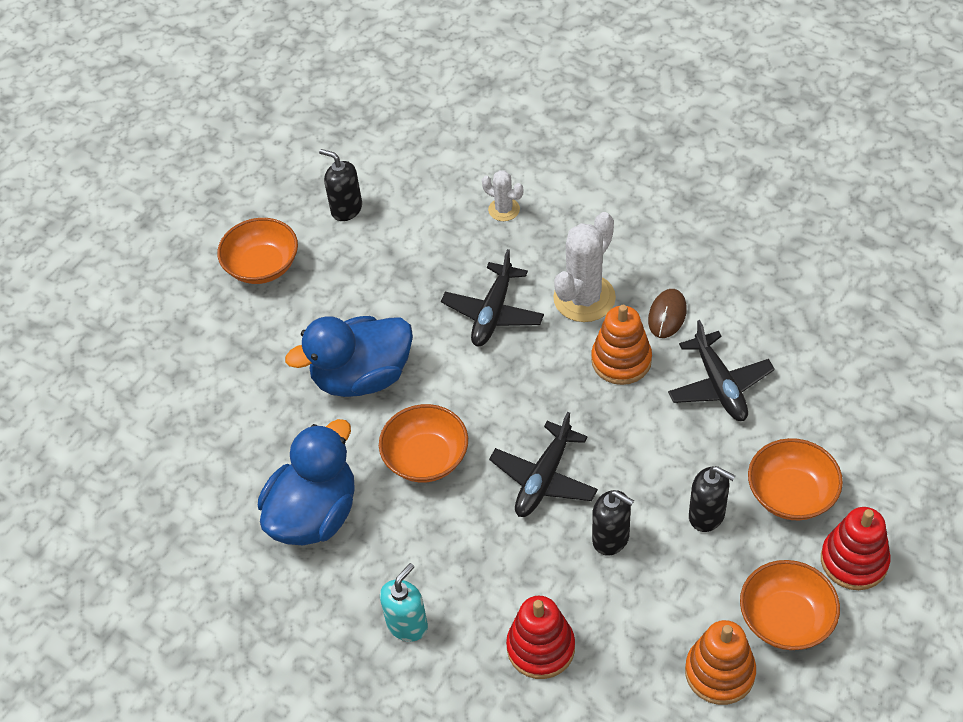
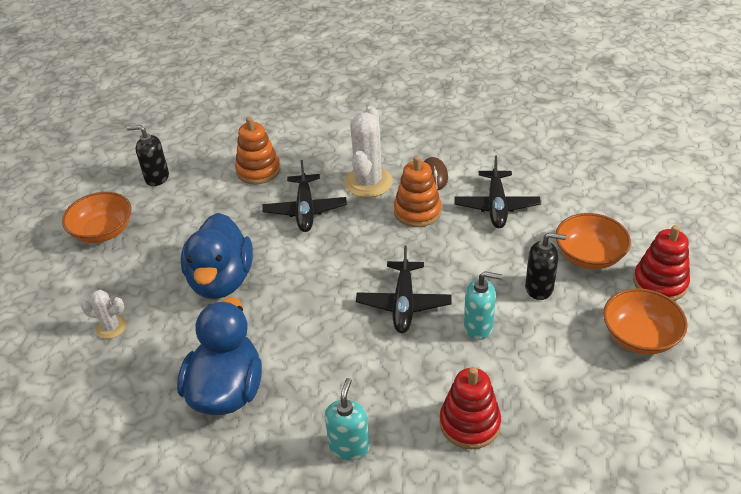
camera: 25 degrees left, 10 degrees down
(362, 377) = (221, 280): blue duck -> blue duck turned 45 degrees counterclockwise
(426, 458) = (302, 319): orange bowl -> none
(504, 209) = (279, 147): white cactus -> white cactus (111, 327)
(611, 538) = (478, 327): black soap dispenser -> turquoise soap dispenser
(719, 385) = (496, 206): black plane -> black plane turned 45 degrees clockwise
(719, 672) = (617, 390): orange stacking toy -> orange stacking toy (258, 170)

